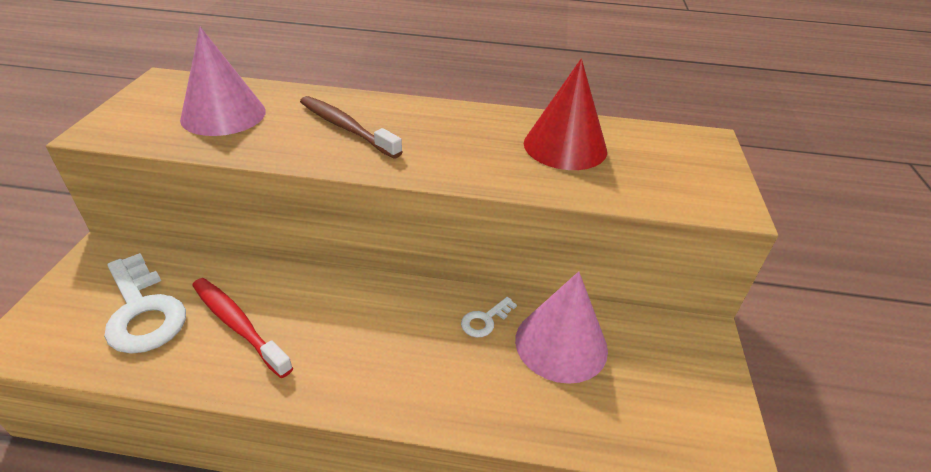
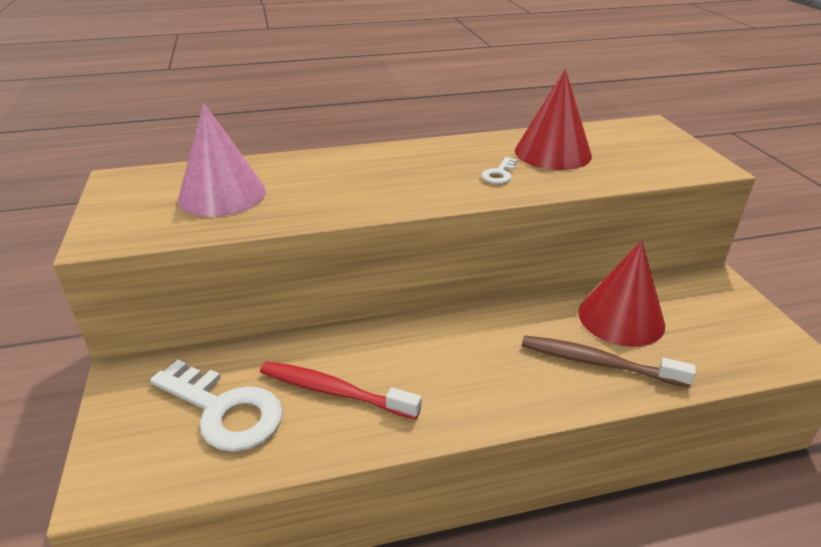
camera: 20 degrees left, 5 degrees down
(347, 128) = (355, 179): brown toothbrush -> brown toothbrush (599, 363)
(485, 320) = (548, 319): white key -> white key (499, 174)
(561, 344) = (621, 318): pink cone -> red cone

